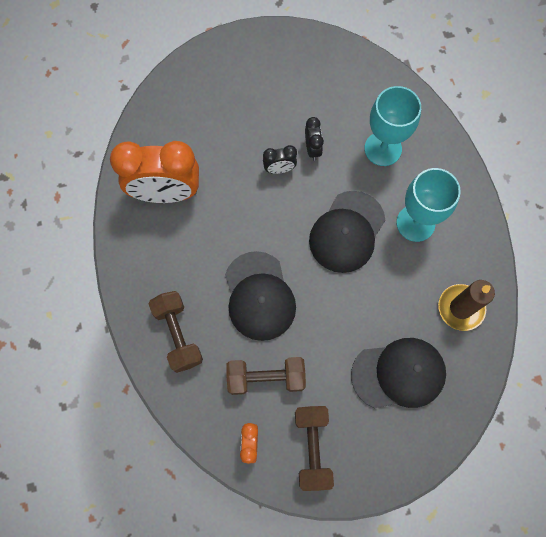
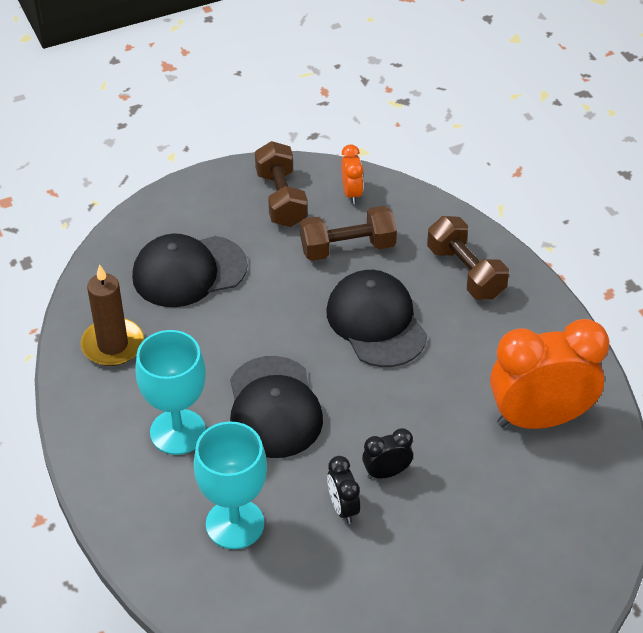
camera: 170 degrees right, 25 degrees down
(347, 232) = (274, 408): black cap -> black cap turned 150 degrees clockwise

